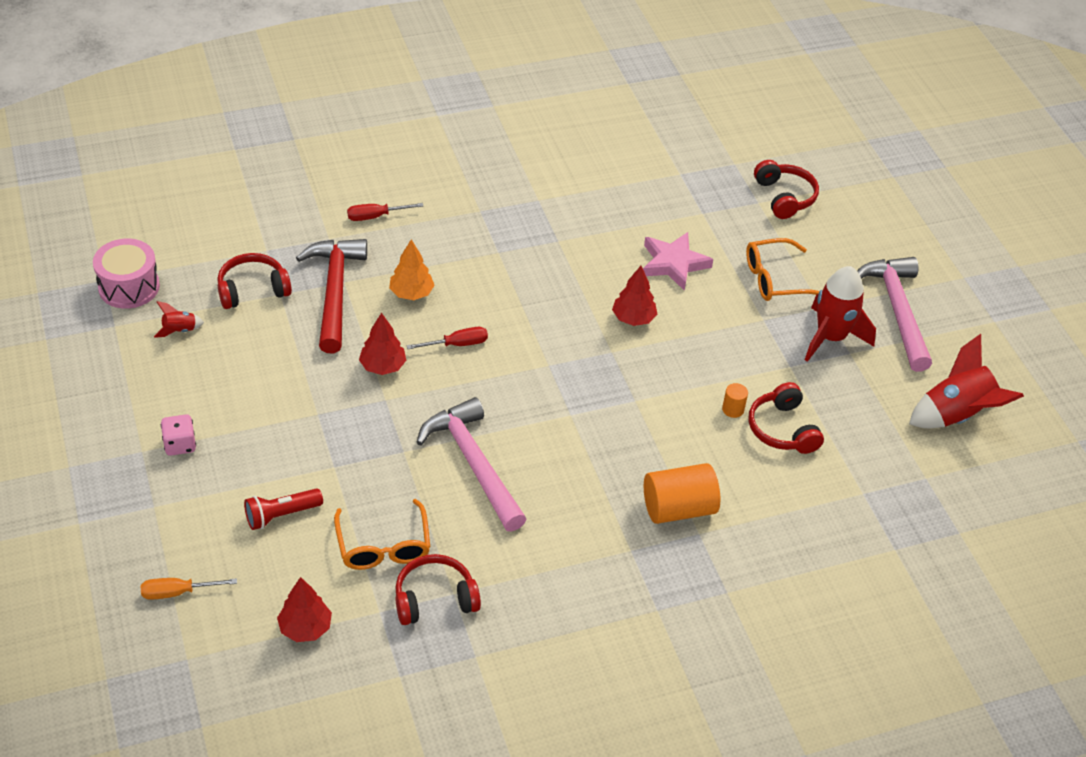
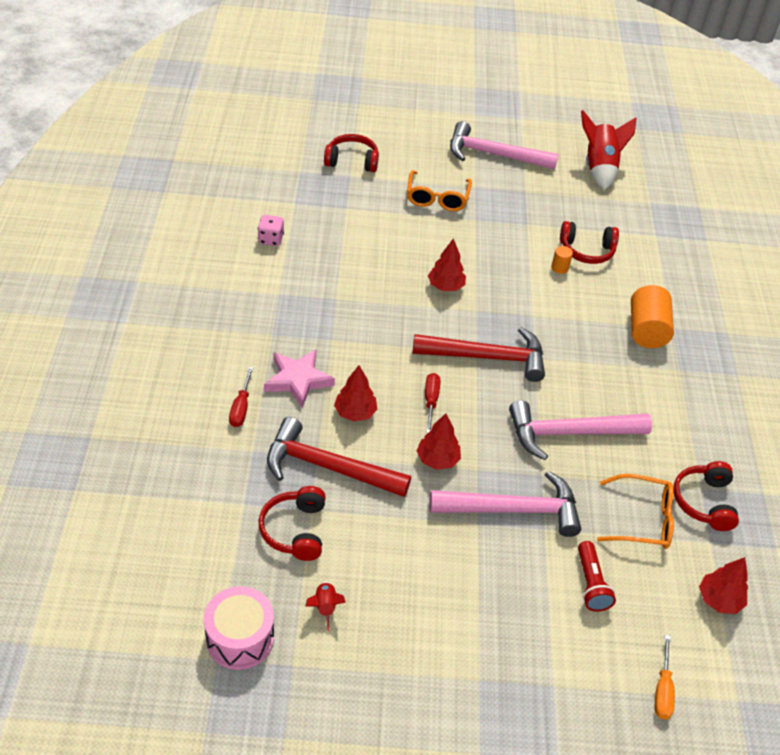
camera: 70 degrees left, 0 degrees up
(180, 445) = (481, 644): pink dice -> pink dice (271, 239)
(347, 436) = (513, 509): none -> pink hammer
(411, 293) = (355, 413): orange tree -> red tree
(546, 374) = (486, 357): none -> red hammer
(673, 264) = (395, 243): pink star -> pink star (298, 380)
(831, 337) = (507, 194): red rocket -> none

